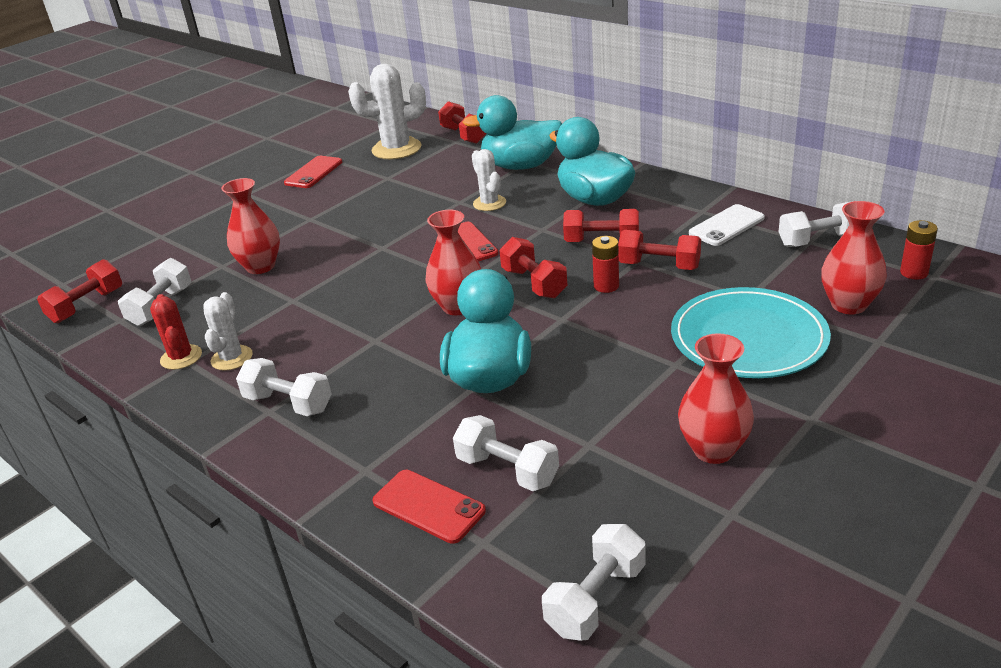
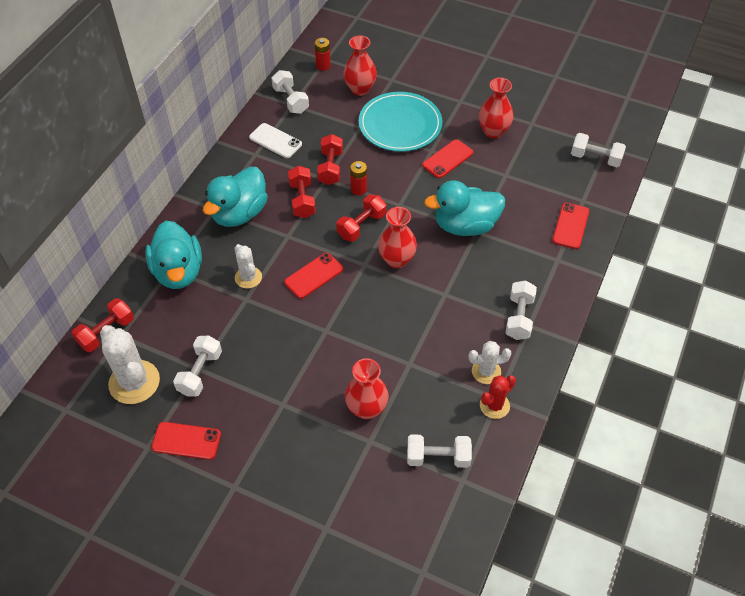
camera: 110 degrees left, 20 degrees up
(87, 306) = (450, 522): red dumbbell -> none
(489, 203) = (248, 277): white cactus -> white cactus turned 75 degrees counterclockwise
(507, 470) = (535, 201): white dumbbell -> white dumbbell (200, 373)
(649, 380) = (447, 159): none -> red phone

